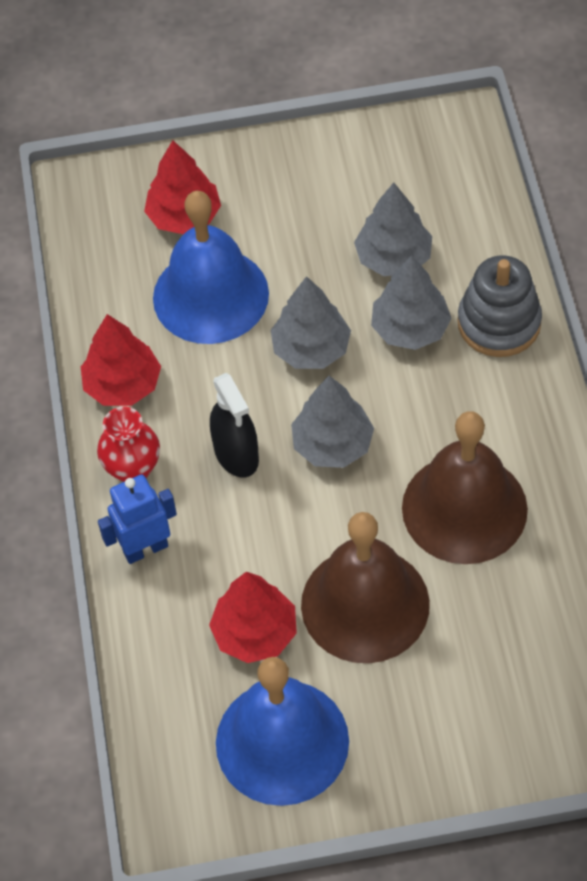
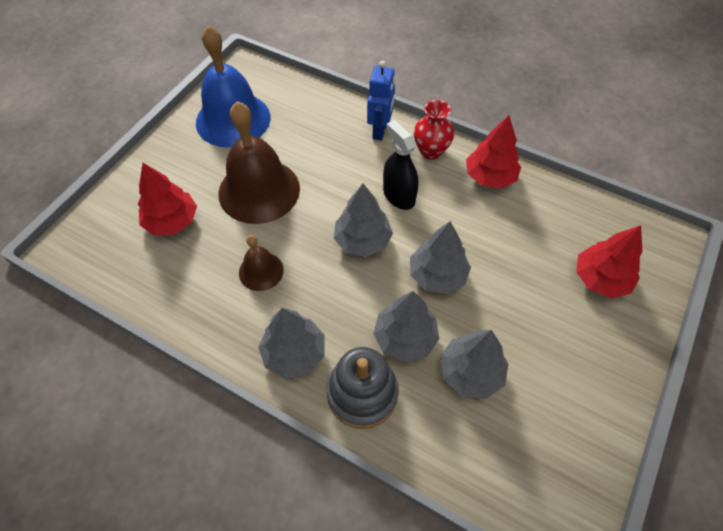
camera: 125 degrees right, 0 degrees up
(210, 295) = (522, 252): blue bell -> none
(236, 454) = (399, 196): black spray bottle -> black spray bottle turned 45 degrees clockwise
(255, 632) = (293, 142): red tree -> red tree (172, 221)
(464, 508) = (261, 271): brown bell -> brown bell, size x0.50
(518, 405) = (294, 353): none -> grey tree

